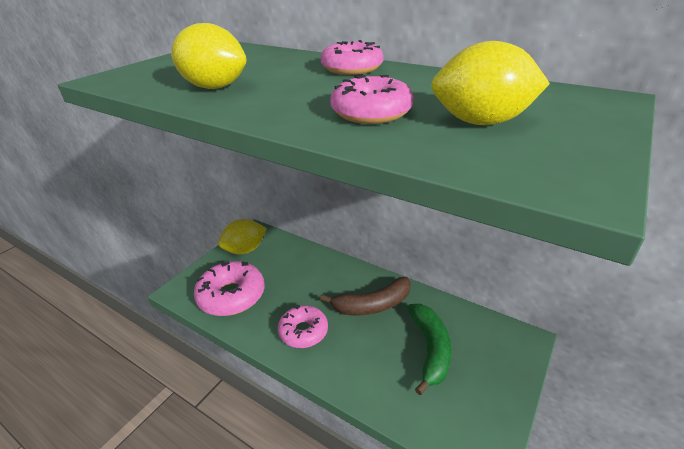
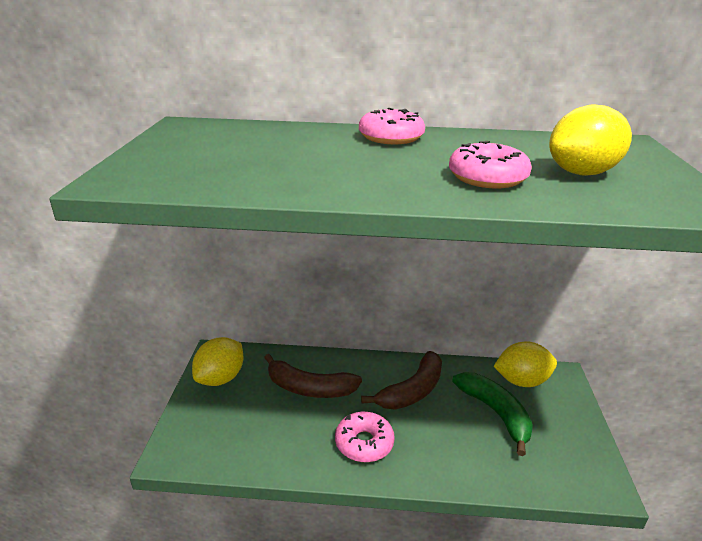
camera: 30 degrees left, 5 degrees down
(214, 87) = (285, 174): yellow lemon -> yellow lemon (521, 381)
(231, 296) = (248, 435): pink donut -> none
(297, 276) = (309, 388): none -> brown banana

